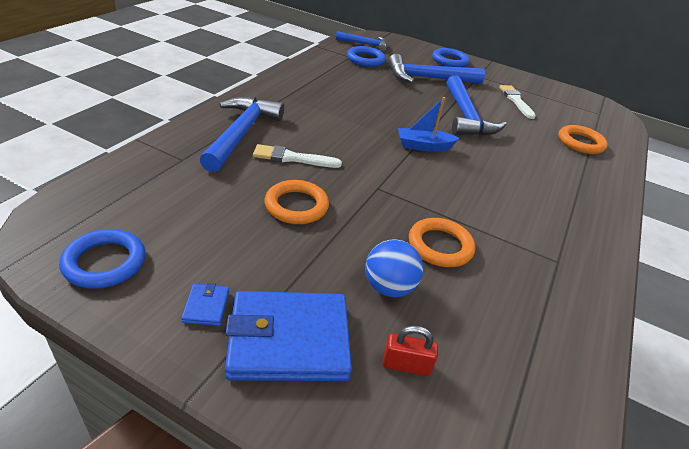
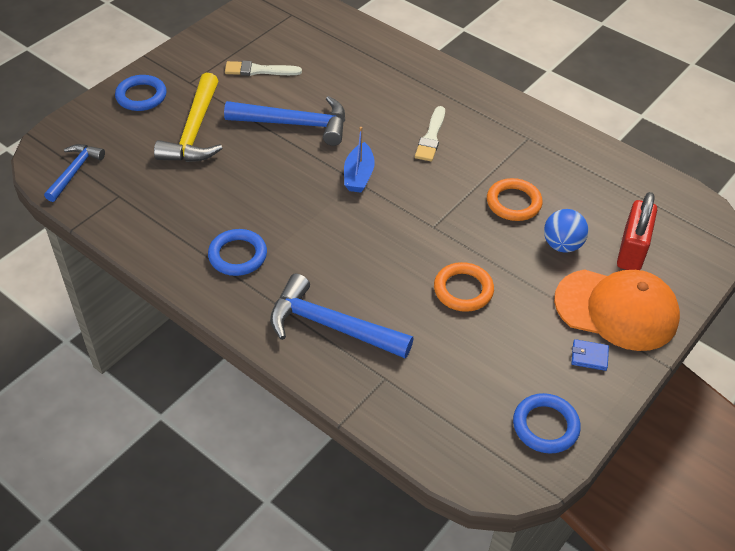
camera: 75 degrees left, 10 degrees up
(289, 340) = (616, 309): blue wallet -> orange cap
(292, 158) = (382, 285): white brush -> white brush (431, 137)
(365, 59) = (130, 181): blue ring -> blue ring (237, 255)
(406, 365) = (631, 250): red padlock -> red padlock, size x1.84
(428, 78) = (194, 131): blue hammer -> yellow hammer
(580, 143) = (352, 54): orange ring -> none

